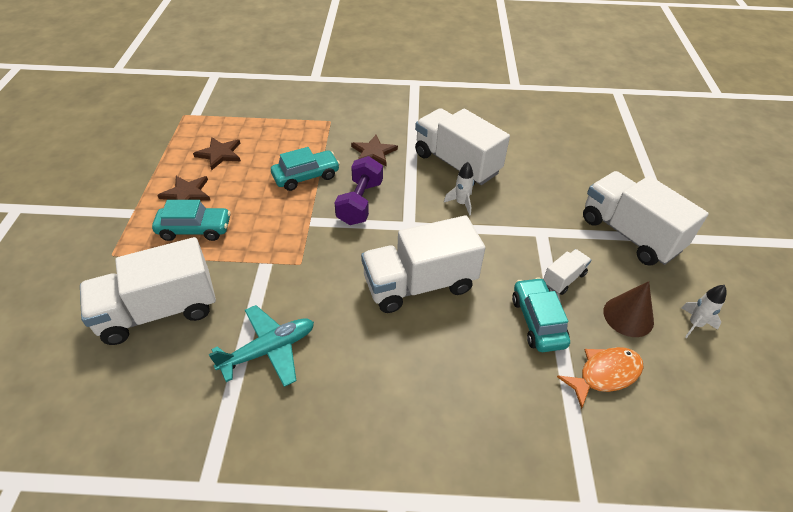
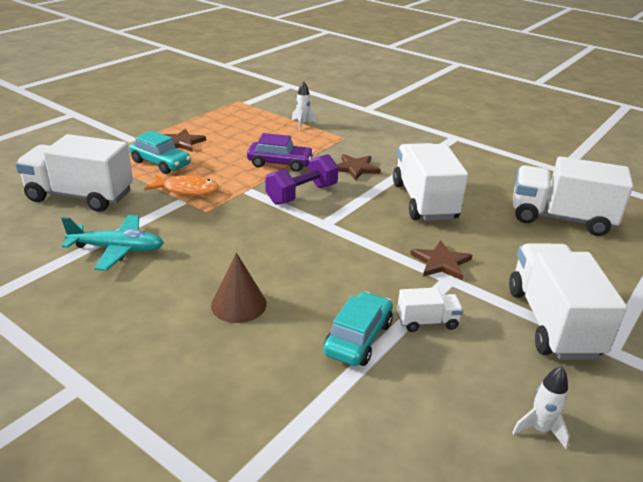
camera: 35 degrees right, 15 degrees down
(219, 154) = (233, 129): brown star -> brown star (441, 262)
(306, 176) = (280, 163): turquoise car -> purple car
(419, 284) = (282, 264): white truck -> white truck (560, 218)
(461, 203) = (392, 228): white rocket -> white rocket (302, 124)
(605, 374) = (375, 411): orange fish -> orange fish (187, 190)
(628, 316) = (463, 382): brown cone -> brown cone (238, 304)

